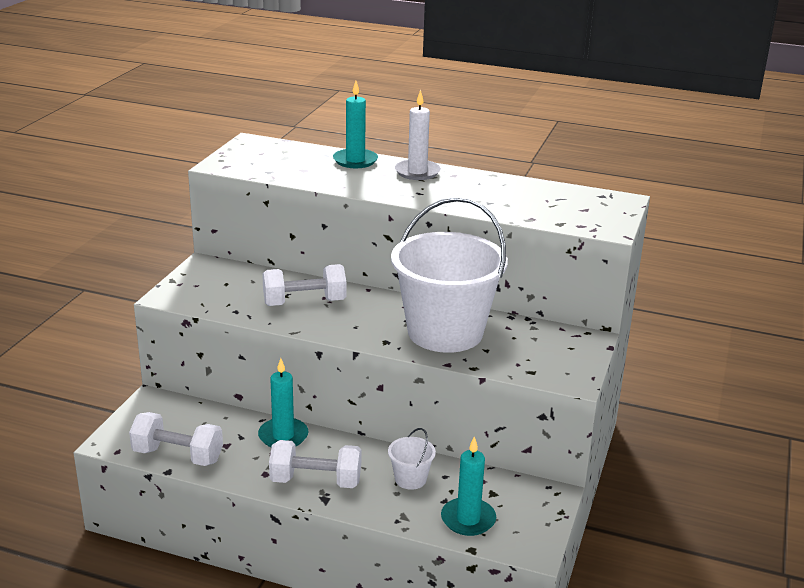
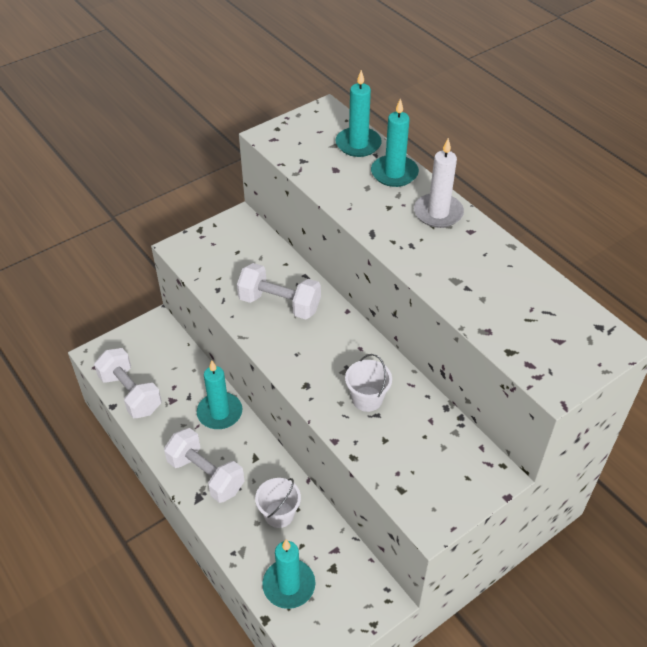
camera: 35 degrees right, 20 degrees up
(304, 153) = (358, 144): none -> turquoise candle
(445, 332) = (367, 399): white bucket -> white bucket, size x0.40

